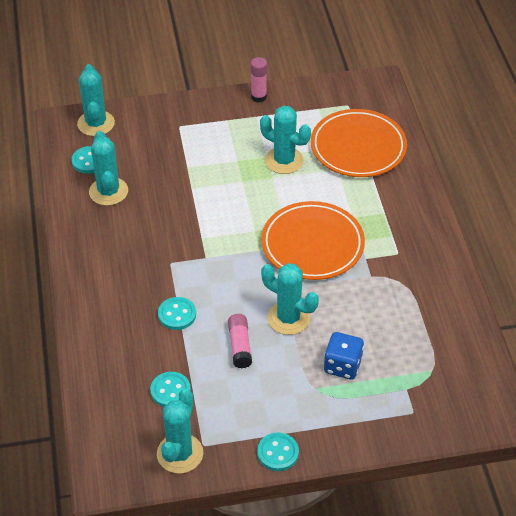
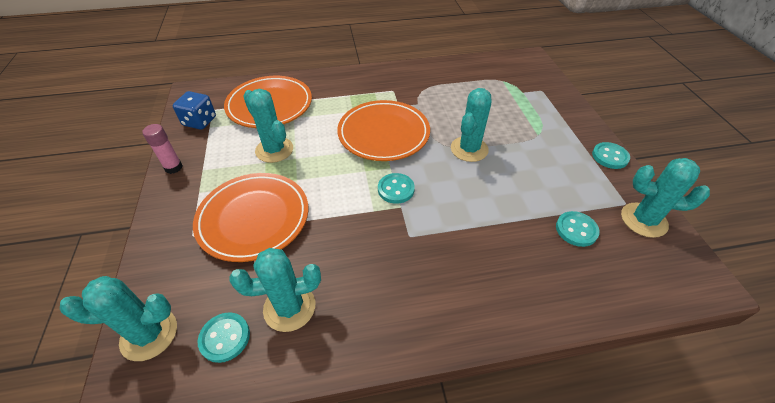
camera: 90 degrees left, 0 degrees up
(177, 314) = (479, 228): turquoise button -> turquoise button (396, 189)
(195, 159) = (254, 218): none -> orange plate
(240, 346) = (507, 180): pink glue stick -> none
(284, 160) = (274, 150): turquoise cactus -> turquoise cactus turned 75 degrees counterclockwise
(342, 365) = (511, 121): blue dice -> blue dice (199, 121)

